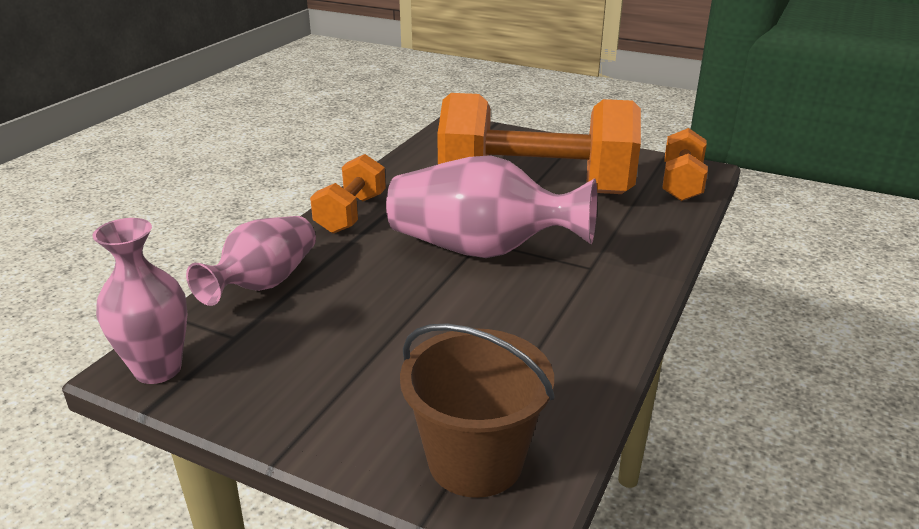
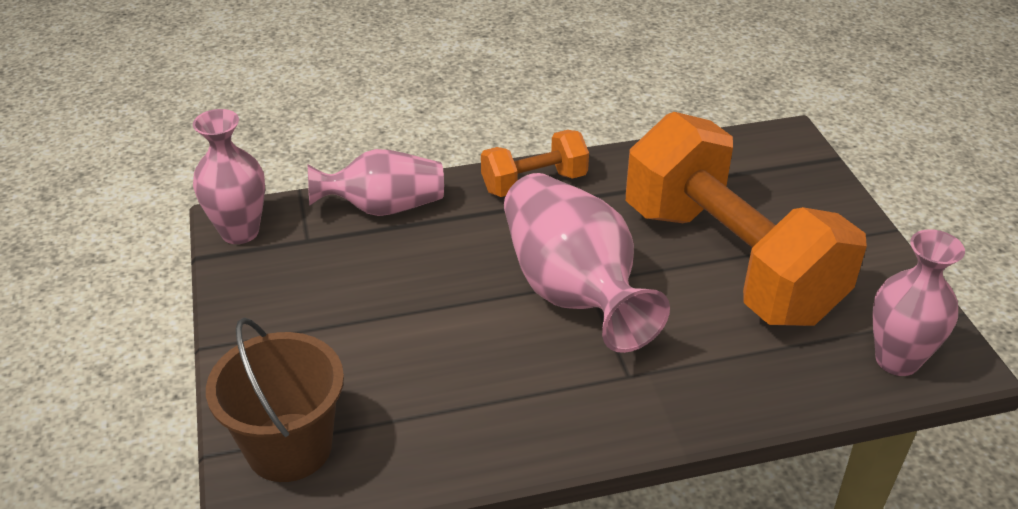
camera: 50 degrees right, 10 degrees up
(681, 183) = (897, 360): orange dumbbell -> pink vase

